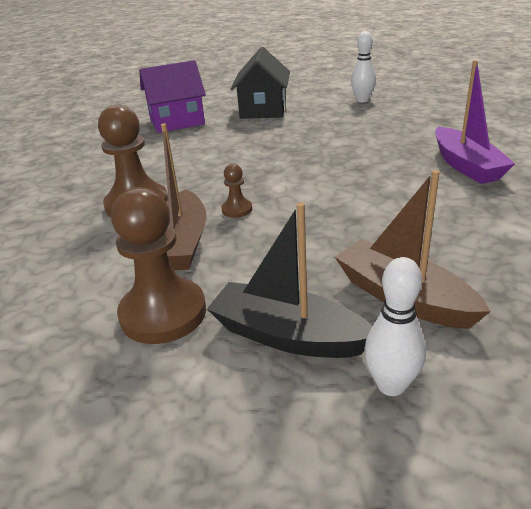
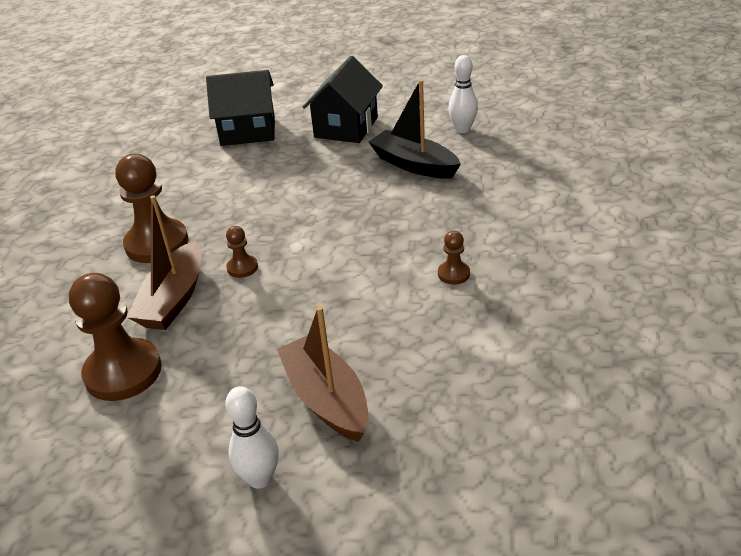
camera: 15 degrees right, 5 degrees up
(177, 122) = (248, 131): purple house -> black house
(288, 336) = (208, 416): black boat -> black boat (414, 165)
(439, 185) = (453, 274): none -> brown pawn
(466, 166) = (501, 251): purple boat -> none

